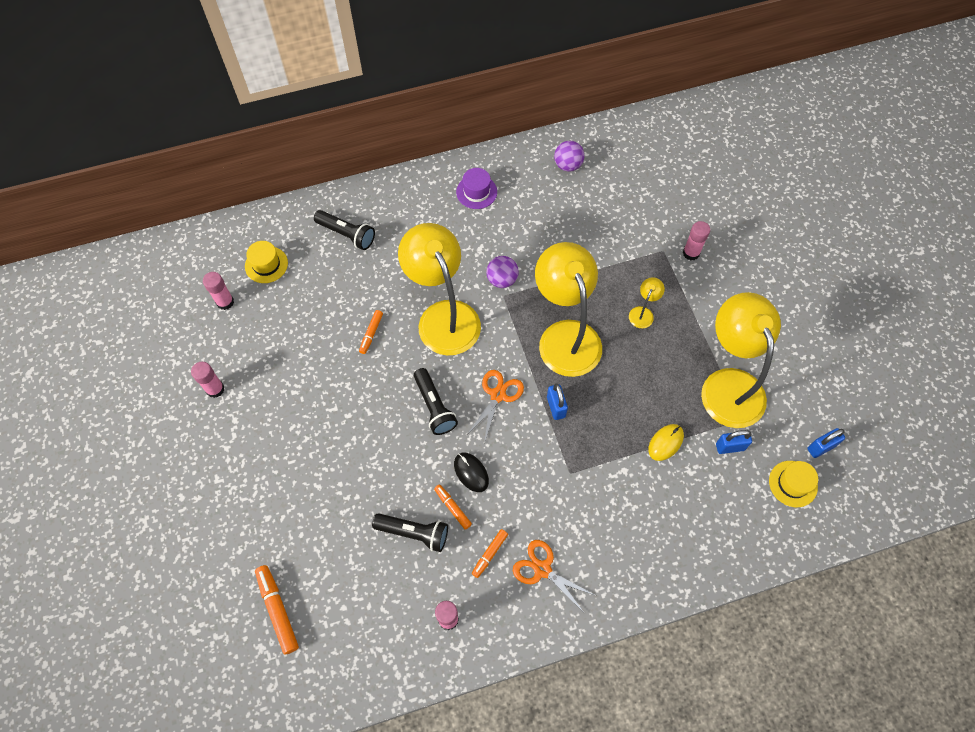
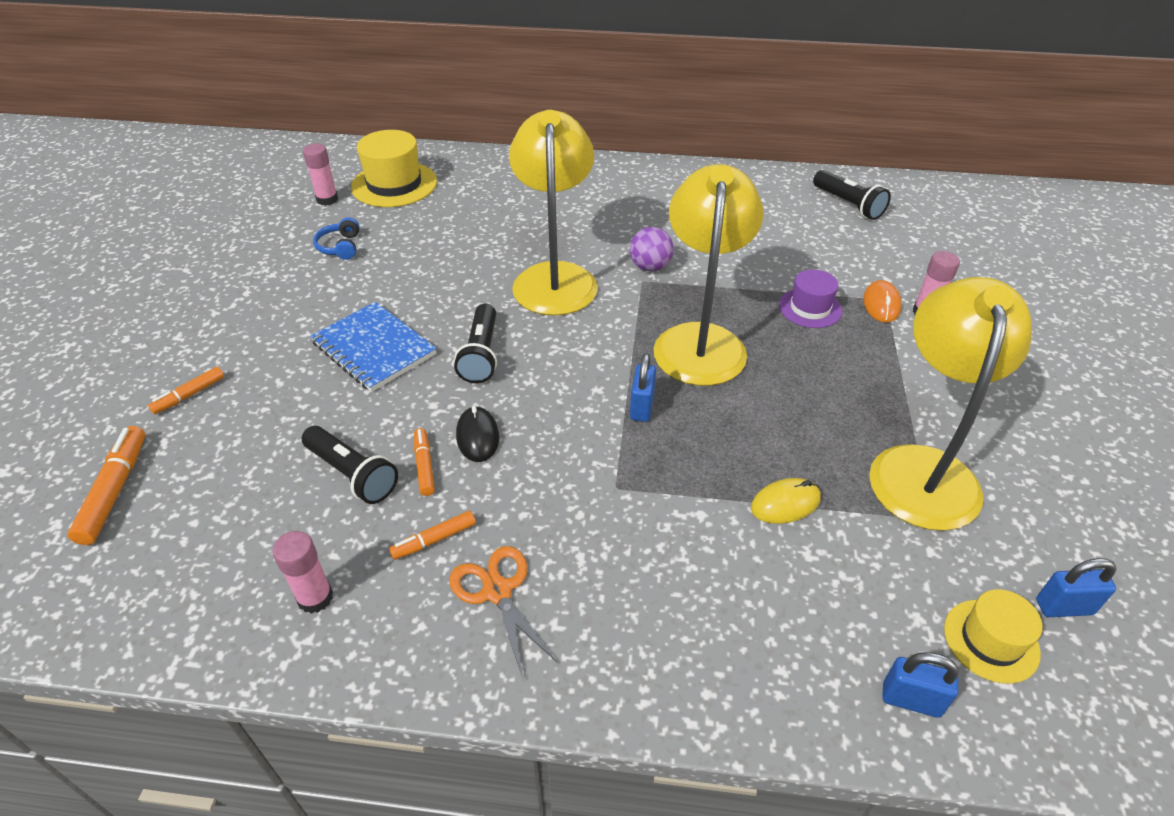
camera: 25 degrees right, 20 degrees down
(215, 389) = (251, 261): pink glue stick -> none
(266, 264) = (394, 184): yellow hat -> yellow hat, size x1.64
(271, 348) = (340, 247): none -> blue headphones
(347, 234) = (497, 185): black flashlight -> black flashlight (848, 204)
(361, 432) = (374, 348): none -> blue notebook
(371, 334) = (459, 267): orange marker -> orange marker (189, 395)
(476, 192) = (669, 190): purple hat -> purple hat (810, 308)
(498, 395) = (571, 369): orange scissors -> none
(568, 165) = (795, 196): purple ball -> none
(643, 313) = (824, 350): yellow lamp -> none
(662, 256) = (881, 304): none -> orange mouse
(730, 447) = (892, 546): blue padlock -> blue padlock (911, 699)

